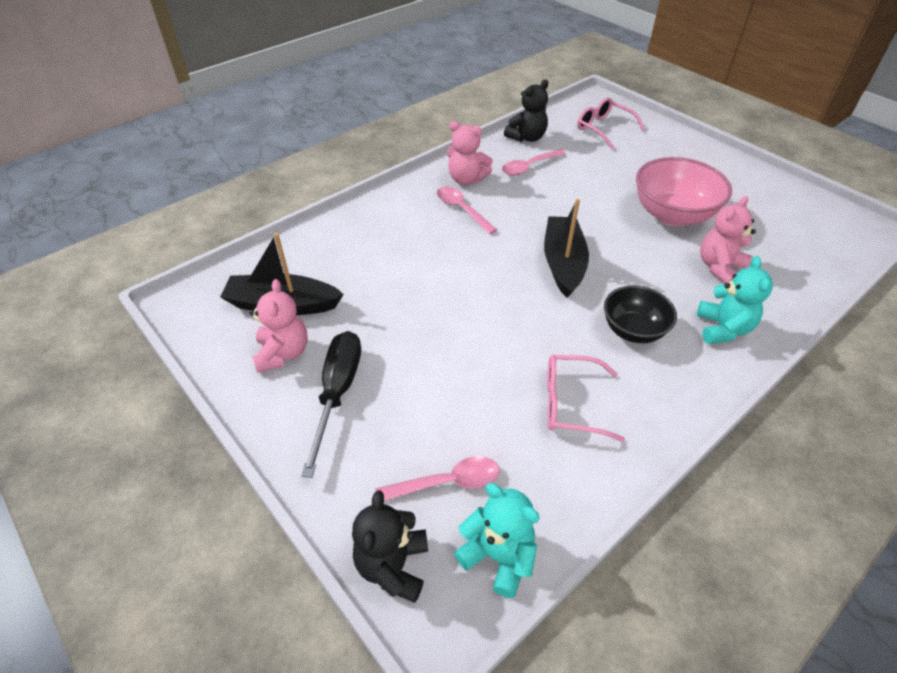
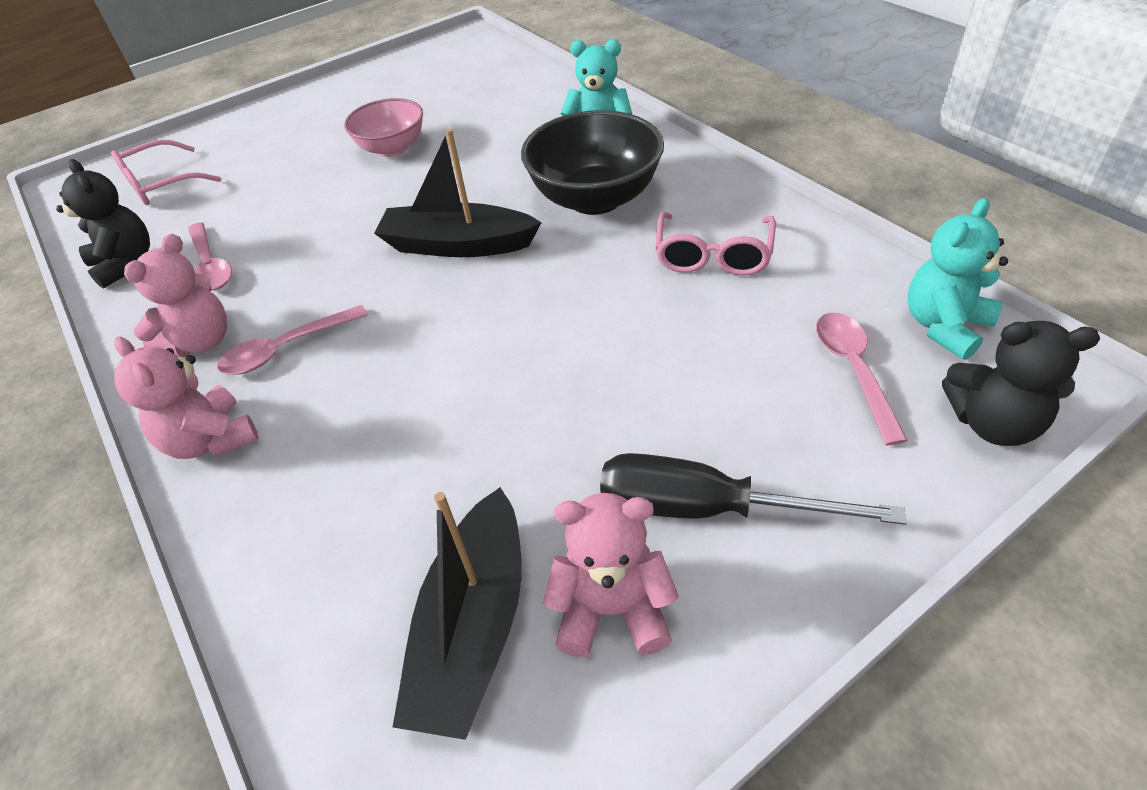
camera: 80 degrees left, 0 degrees up
(633, 330) = (595, 198): black bowl -> black bowl, size x1.55
(672, 215) = (392, 148): pink bowl -> pink bowl, size x0.64
(719, 267) = (500, 128): pink teddy bear -> pink teddy bear (211, 439)

